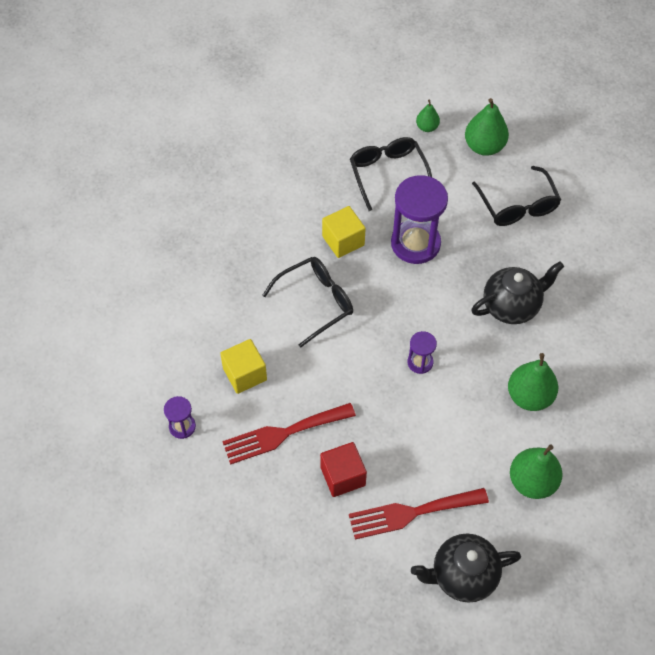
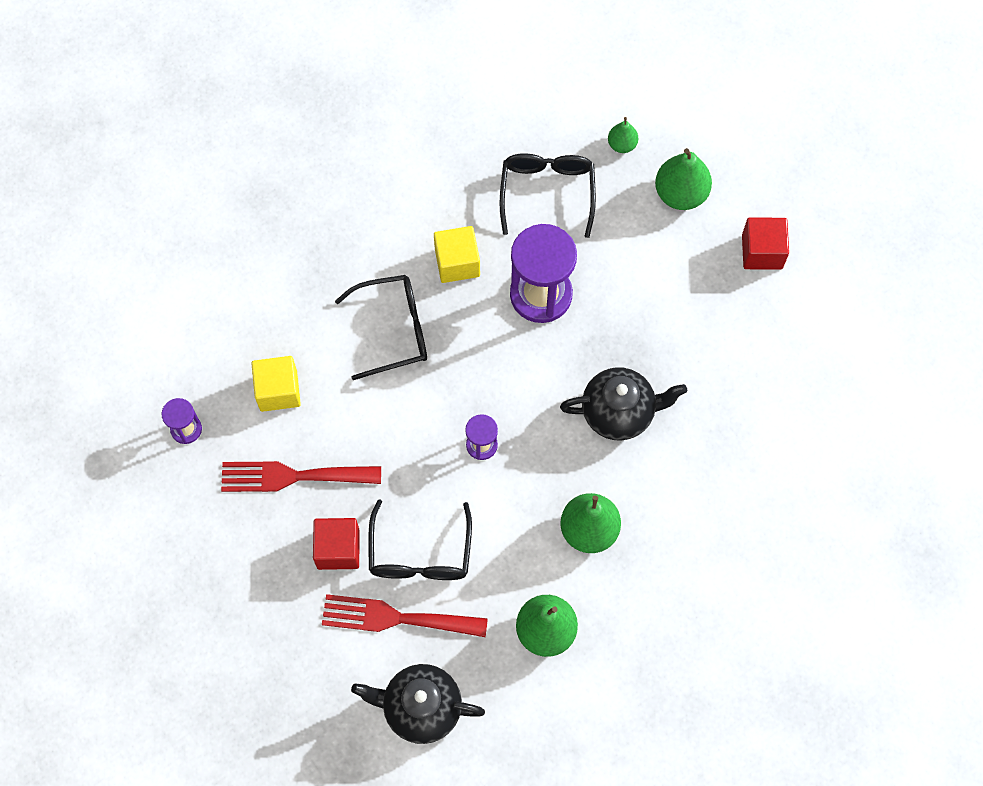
camera: 20 degrees right, 10 degrees up
(518, 206) = (686, 286): black glasses -> black glasses (420, 554)
(560, 167) = (762, 252): none -> red cube

